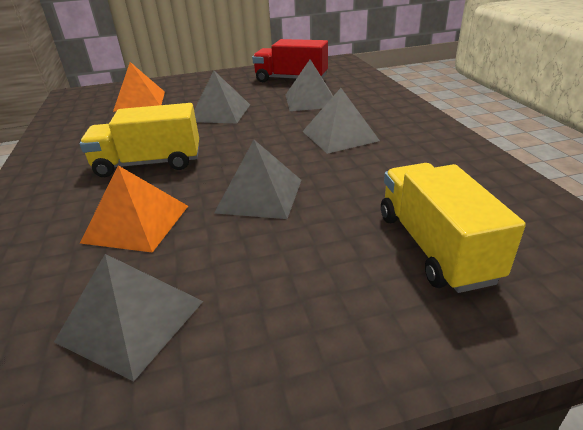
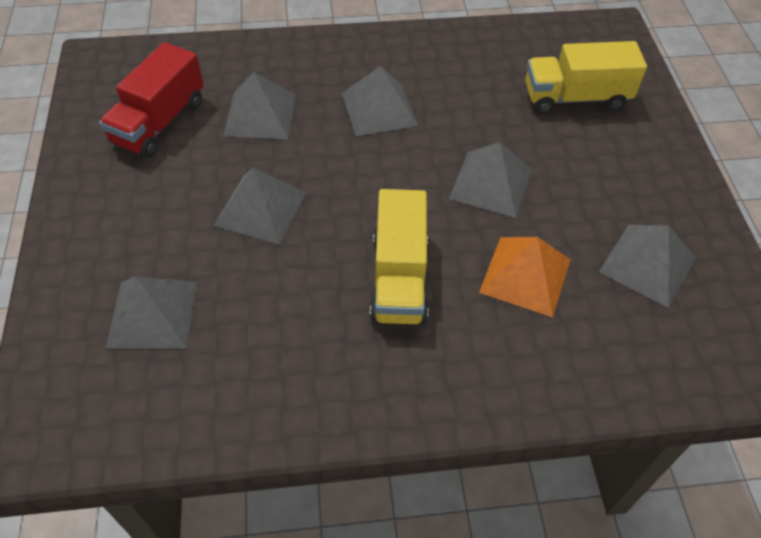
camera: 85 degrees left, 20 degrees up
(140, 101) = (152, 314): orange pyramid -> grey pyramid

